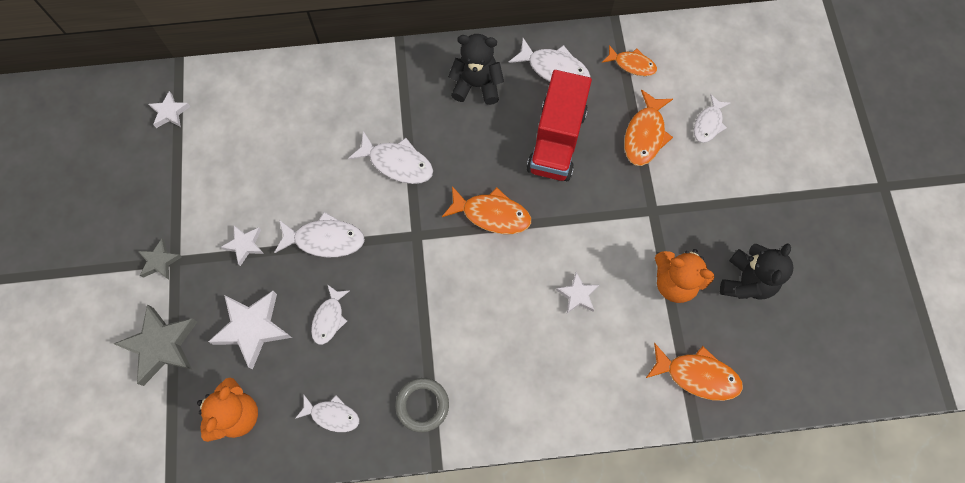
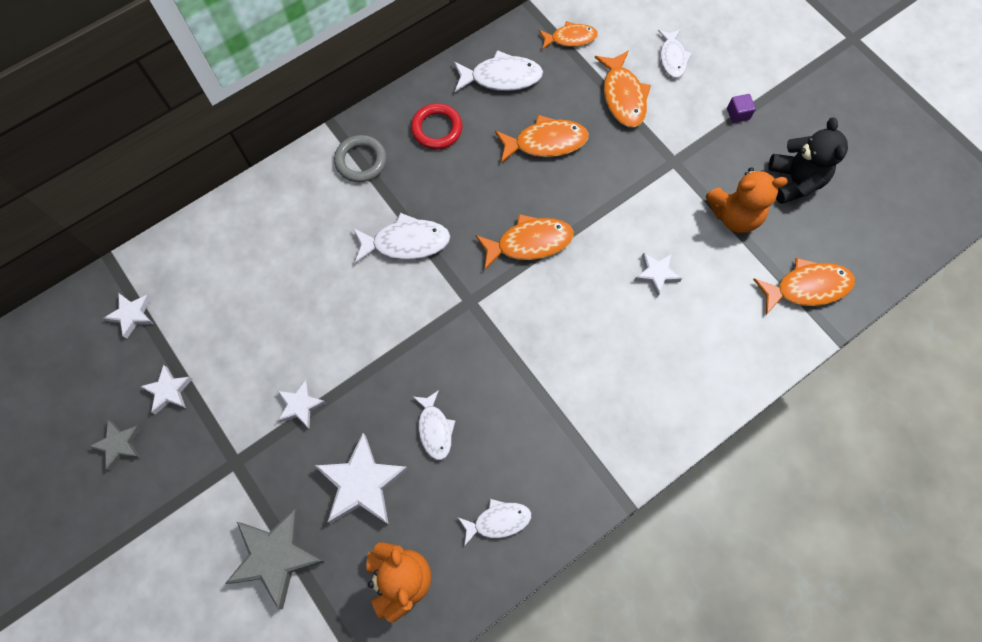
camera: 30 degrees left, 0 degrees up
(160, 261) = (219, 472): grey star -> grey star (119, 445)
(161, 182) = (169, 391): none -> white star
(325, 239) = (381, 354): white fish -> none
(422, 405) = (579, 459): grey ring -> grey ring (361, 161)
(477, 85) = (437, 129): black teddy bear -> red ring
(556, 140) = (546, 142): red truck -> orange fish
(734, 199) = (738, 114): none -> purple cube

